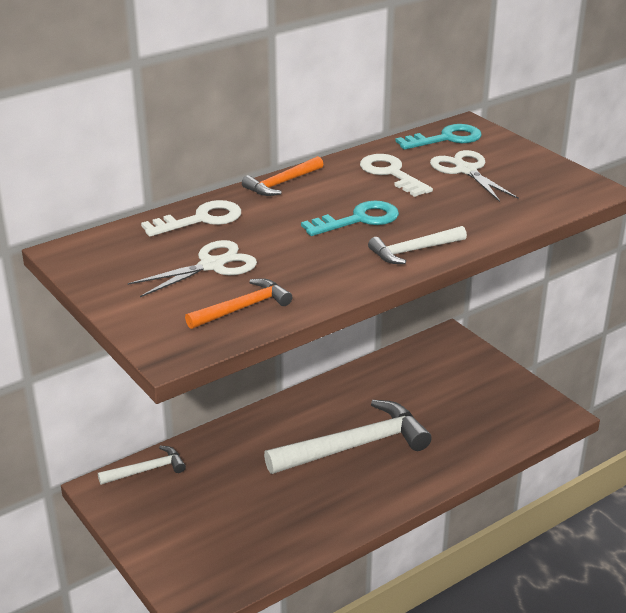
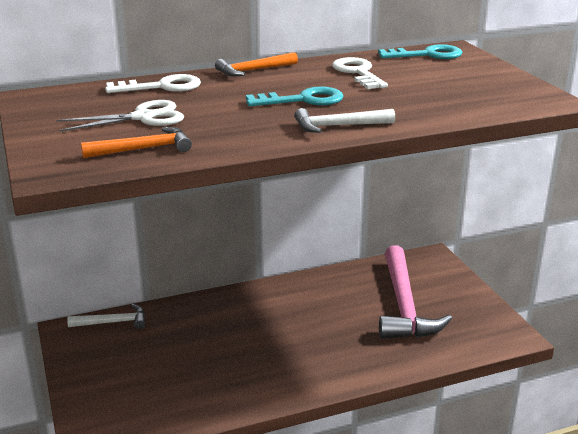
camera: 15 degrees right, 5 degrees down
(355, 446) = (304, 332): white hammer -> none
(442, 398) = (404, 305): none -> pink hammer
(465, 170) = (431, 76): white scissors -> none

